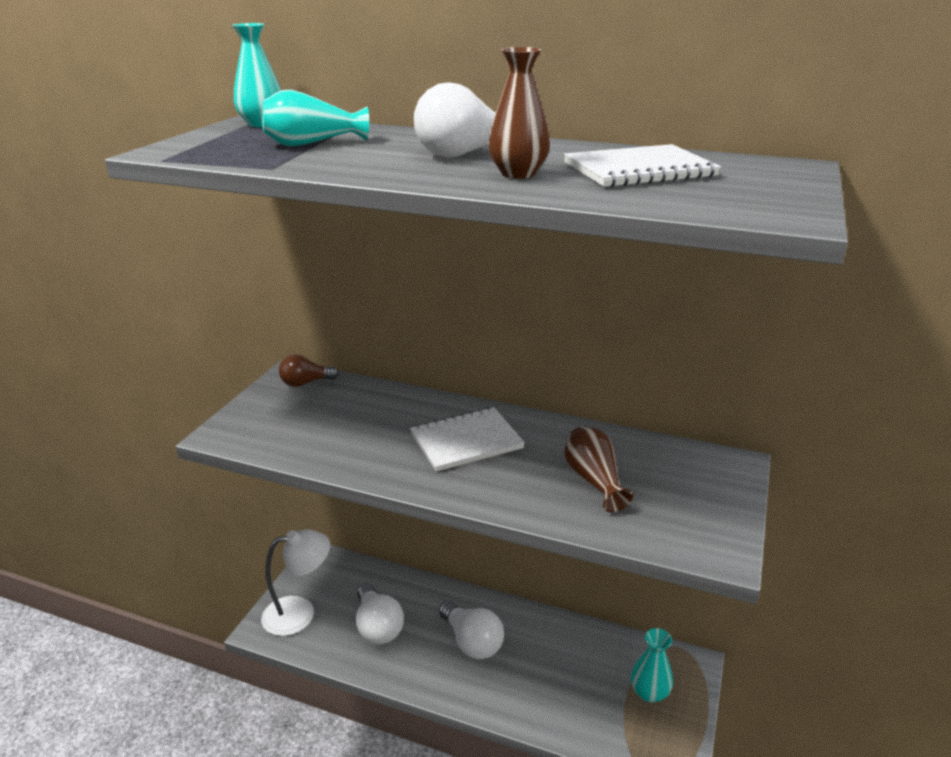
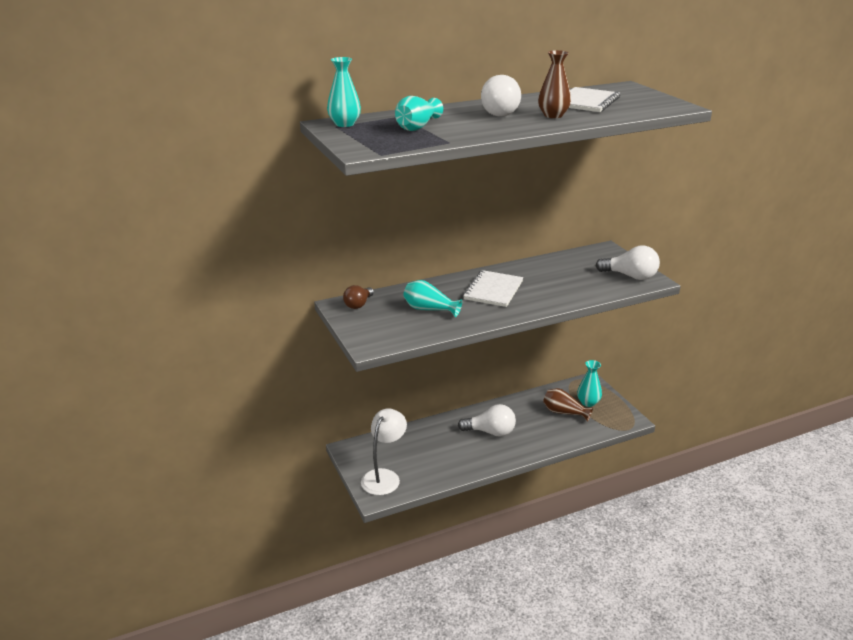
camera: 45 degrees left, 0 degrees up
(353, 426) = (429, 309): none -> turquoise vase
(377, 626) = (436, 455): white light bulb -> white light bulb (630, 276)
(594, 480) = (571, 279): brown vase -> brown vase (564, 413)

